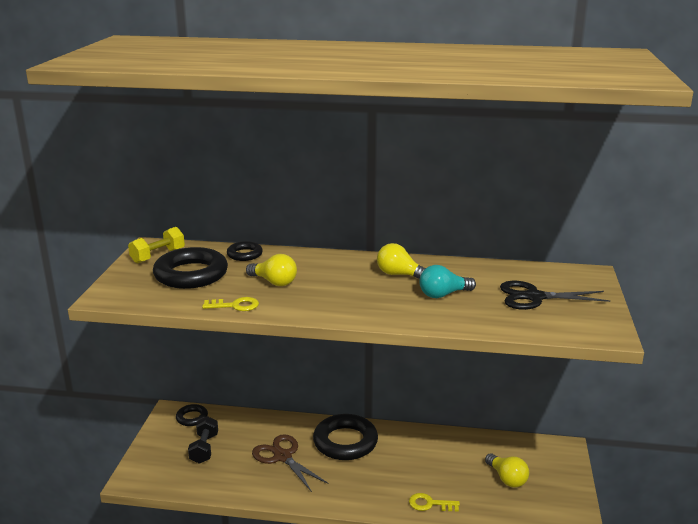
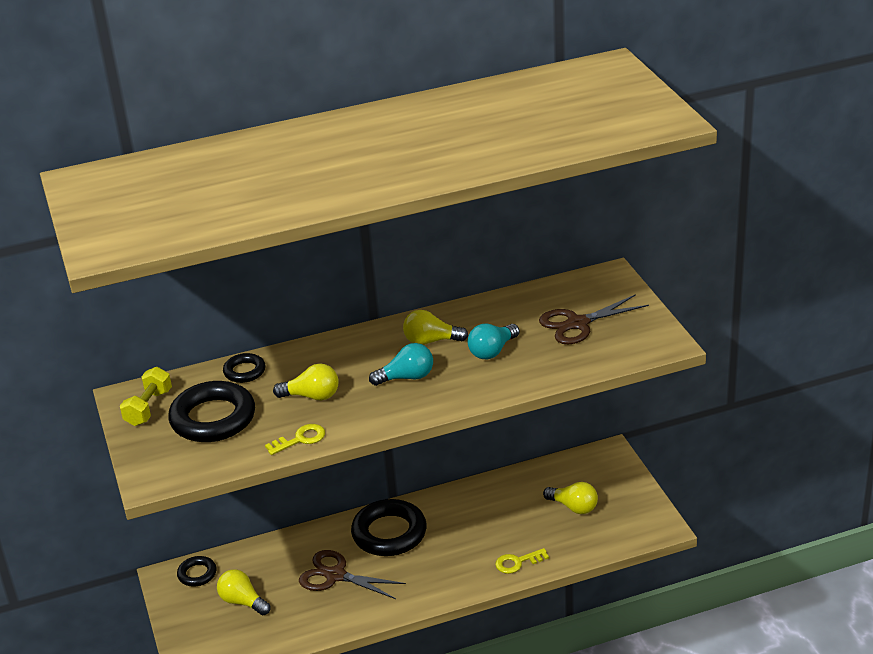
camera: 25 degrees left, 10 degrees up
(204, 448) = (243, 602): black dumbbell -> yellow light bulb
(357, 291) = (406, 377): none -> turquoise light bulb
(534, 297) = (577, 324): black scissors -> brown scissors

